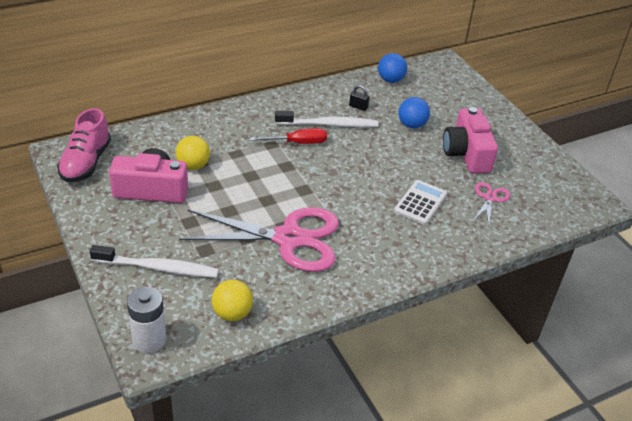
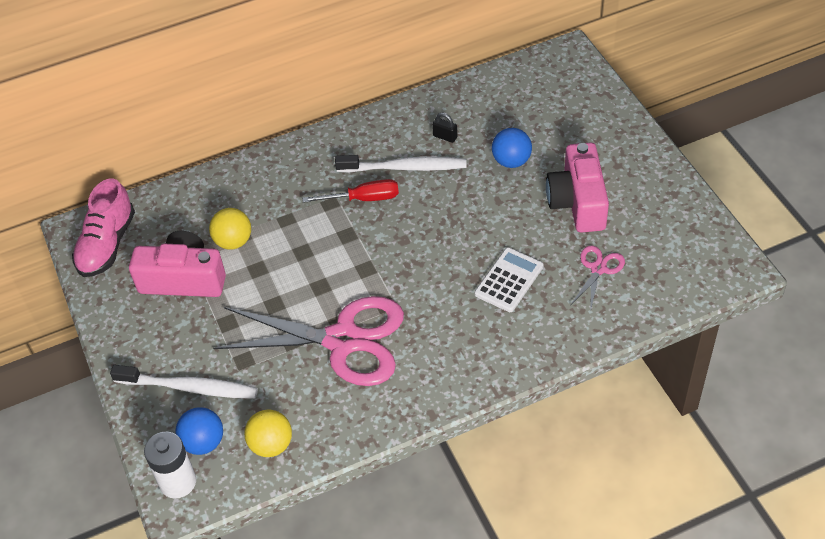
camera: 10 degrees right, 10 degrees up
(390, 80) = (491, 90): blue ball -> blue ball (203, 442)

